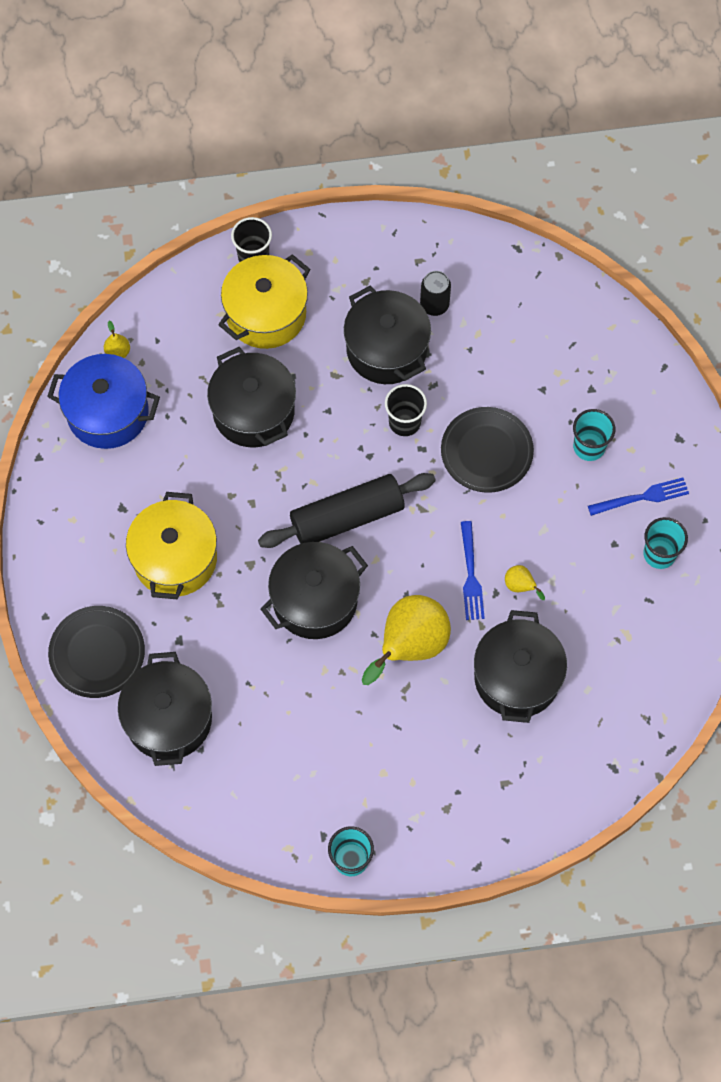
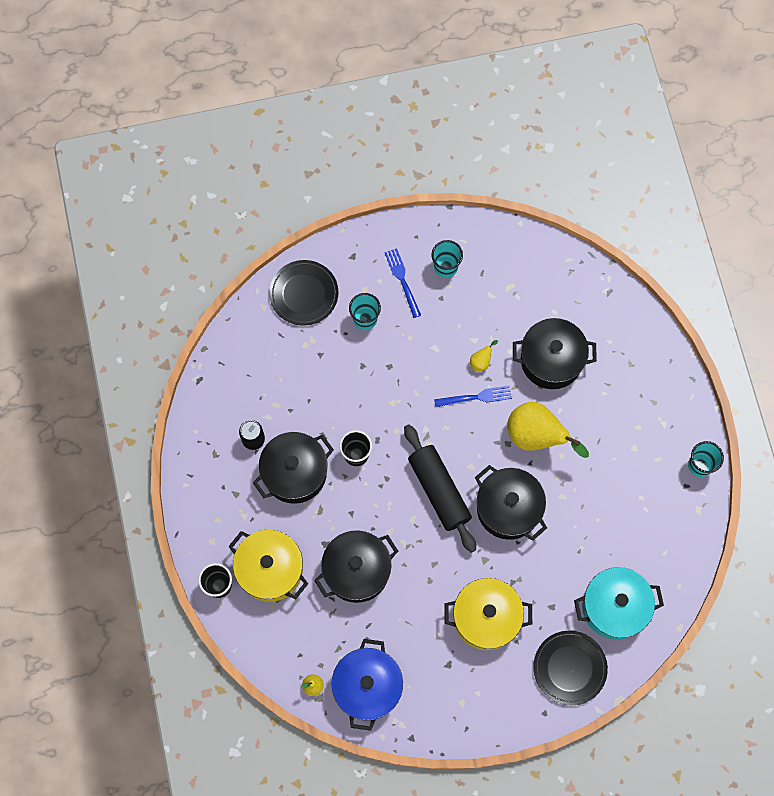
camera: 95 degrees left, 5 degrees up
(168, 719) = (614, 607): black pot -> turquoise pot
(486, 452) = (376, 392): black plate -> black plate (304, 294)

